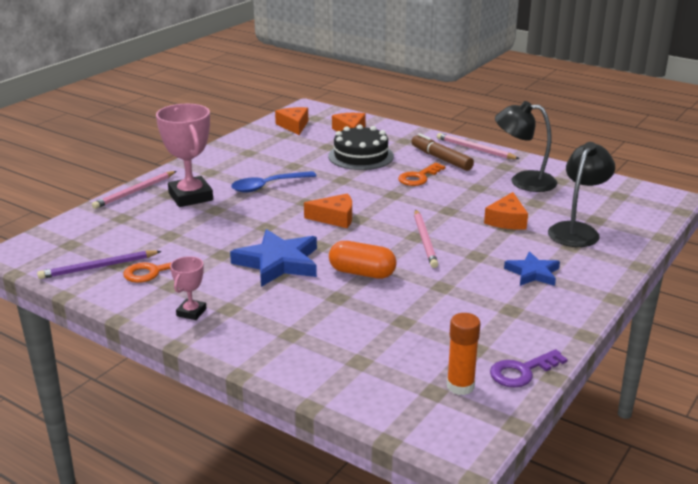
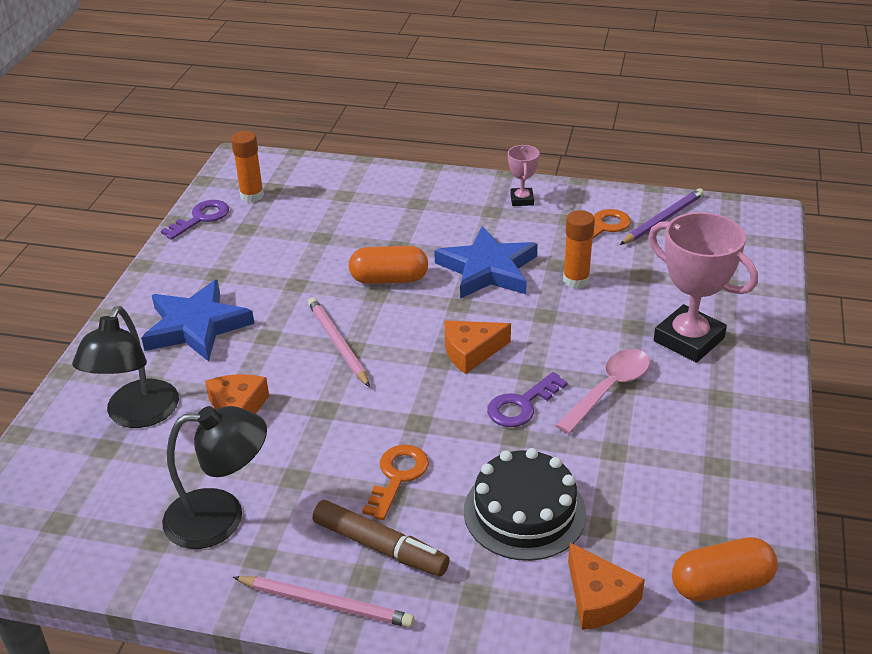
camera: 160 degrees right, 10 degrees up
(135, 192) = (769, 329): pink pencil -> none
(220, 241) = (576, 280): none -> orange glue stick
(267, 186) = (609, 389): blue spoon -> pink spoon
(294, 126) = (721, 584): orange cheese -> orange capsule
(326, 189) = (521, 405): none -> purple key
(533, 273) = (196, 326): blue star -> blue star, size x1.65

